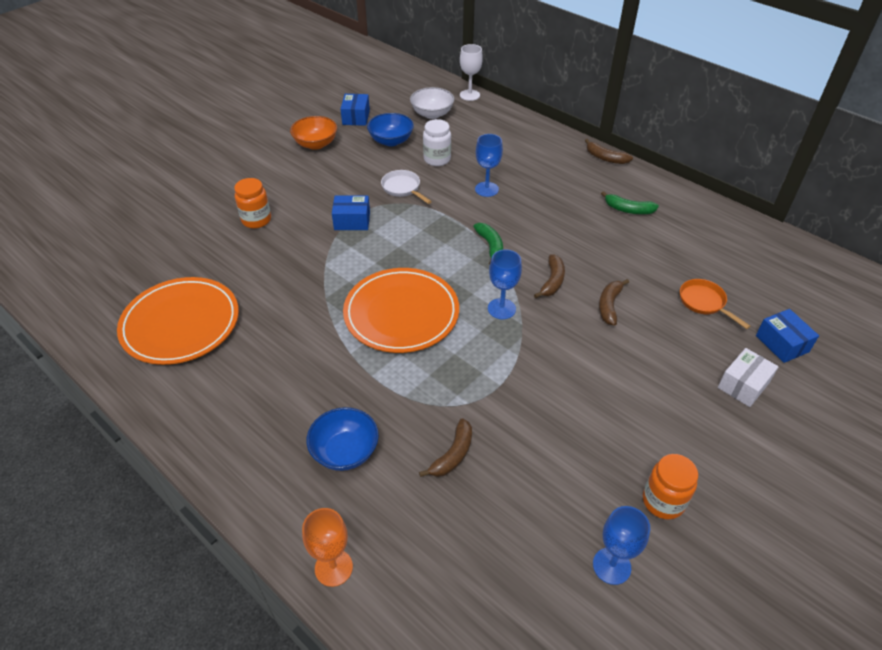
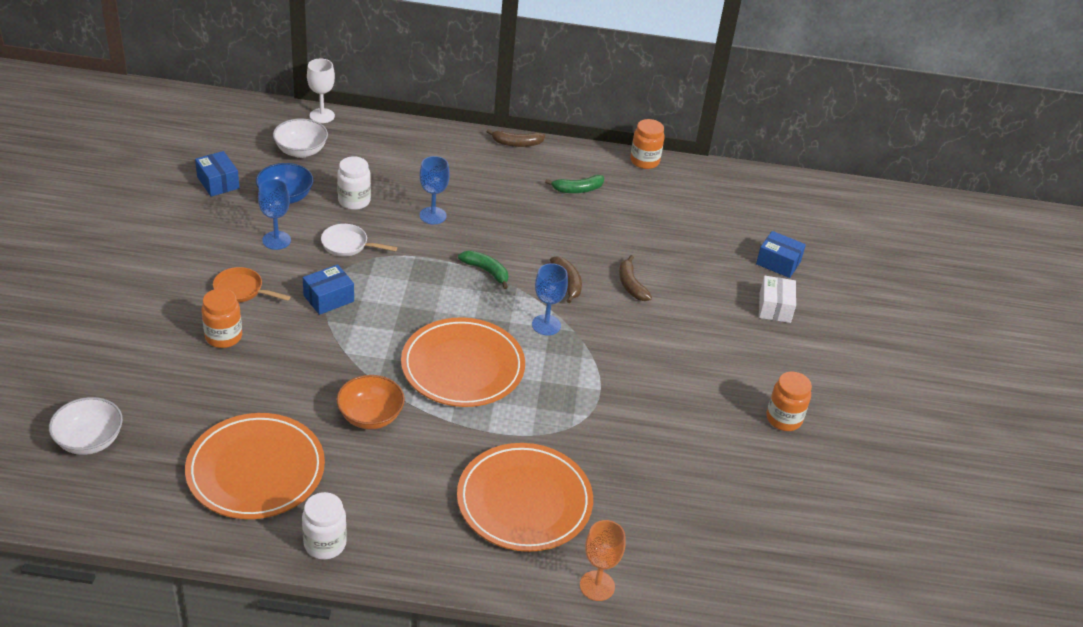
camera: 40 degrees left, 5 degrees down
(108, 255) = (89, 441): none -> white bowl
(167, 405) = (325, 544): none -> white jar
(316, 144) = (203, 229): orange bowl -> orange bowl (370, 416)
(345, 451) = (524, 501): blue bowl -> orange plate
(453, 455) = (611, 461): brown banana -> none
(611, 566) = (784, 479): blue goblet -> blue goblet (276, 240)
(704, 302) = (700, 252): orange pan -> orange pan (241, 290)
(712, 207) = (644, 161): none -> orange jar

